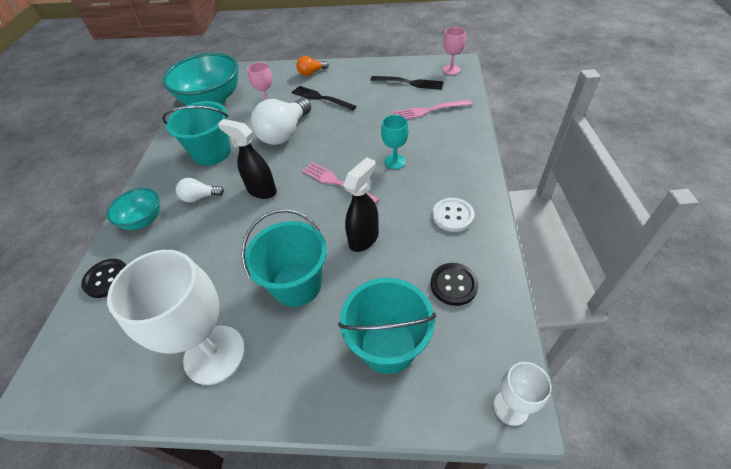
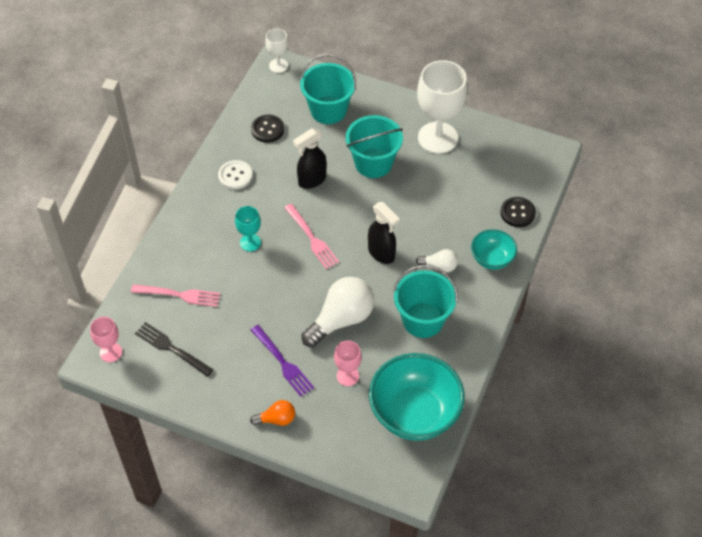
camera: 165 degrees left, 5 degrees up
(321, 98) = (283, 362): black fork -> purple fork

